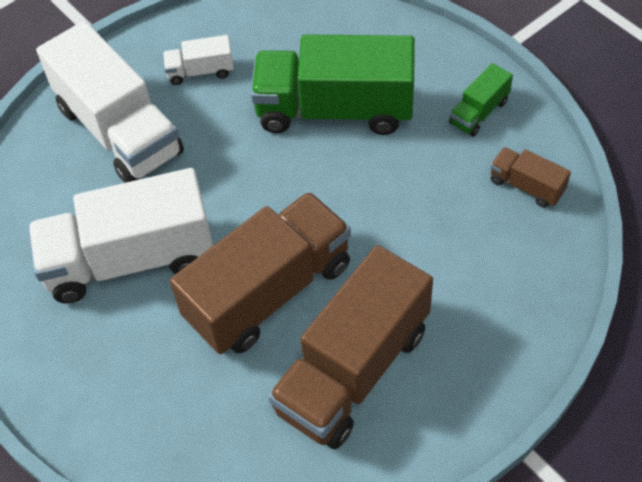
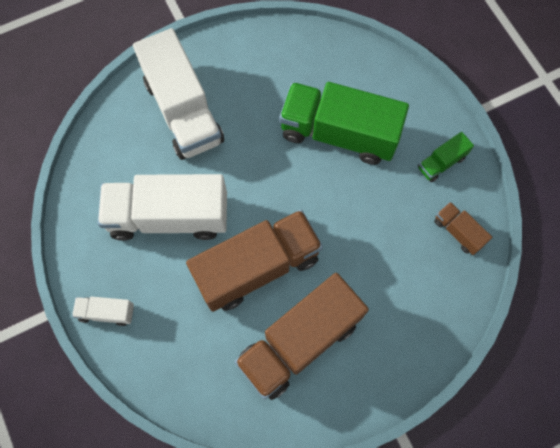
camera: 10 degrees right, 15 degrees up
(200, 71) = (251, 77): white truck -> white truck (106, 312)

